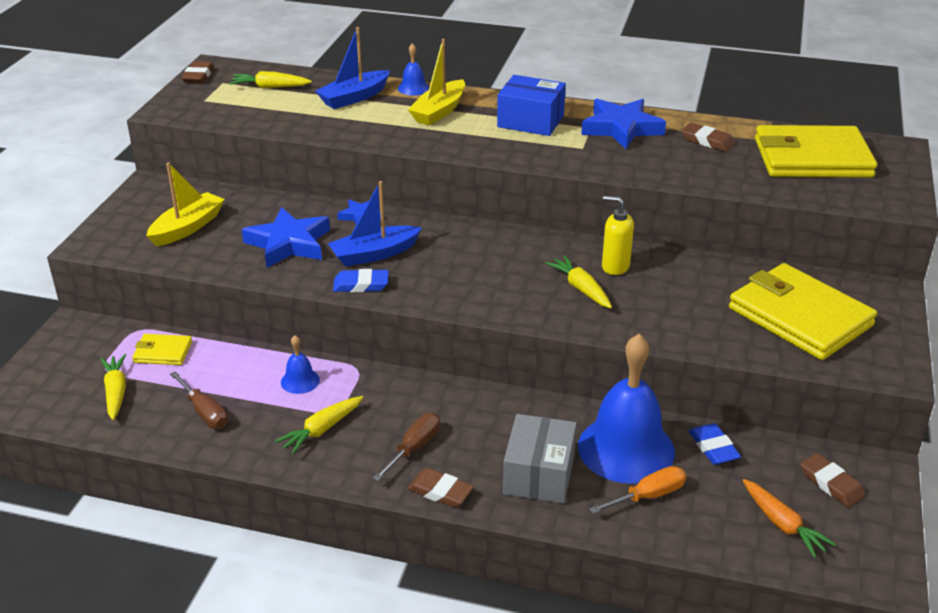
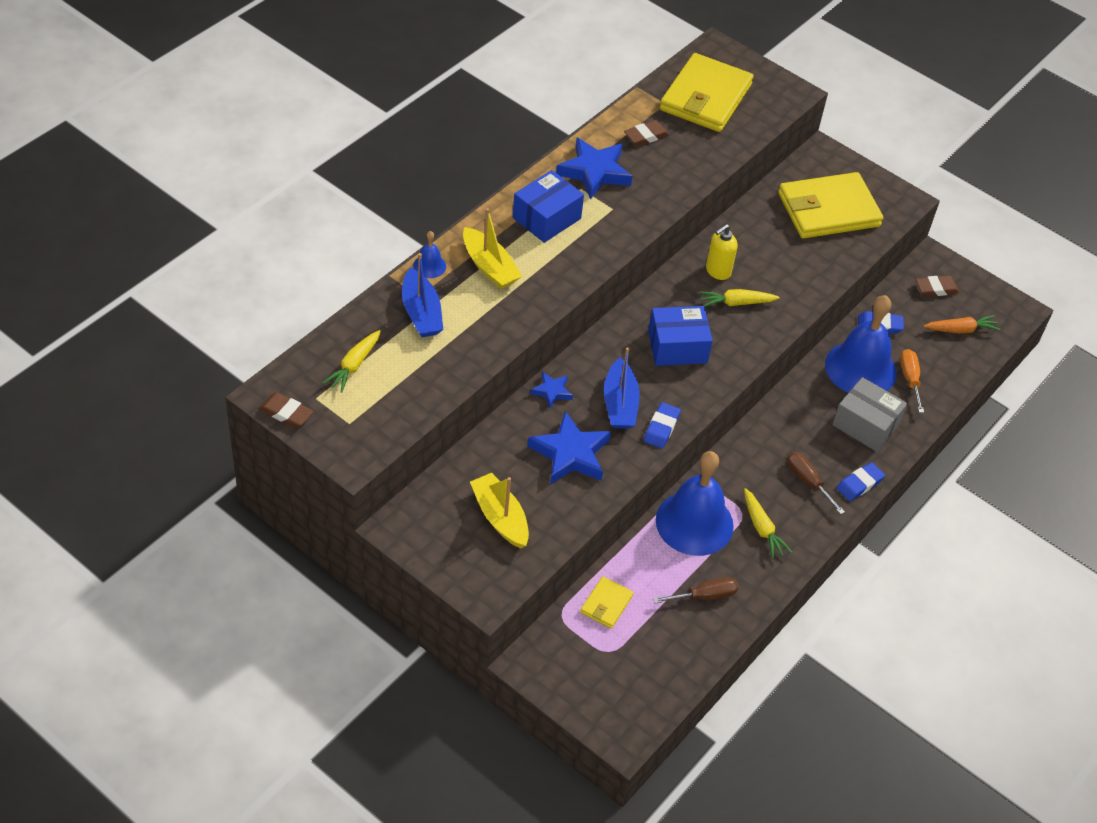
camera: 70 degrees left, 15 degrees up
(116, 392) = (647, 650): yellow carrot -> none
(300, 381) = (694, 523): blue bell -> blue bell, size x2.32
(440, 491) = (859, 484): brown eraser -> blue eraser
(481, 268) = (677, 347): none -> blue box

